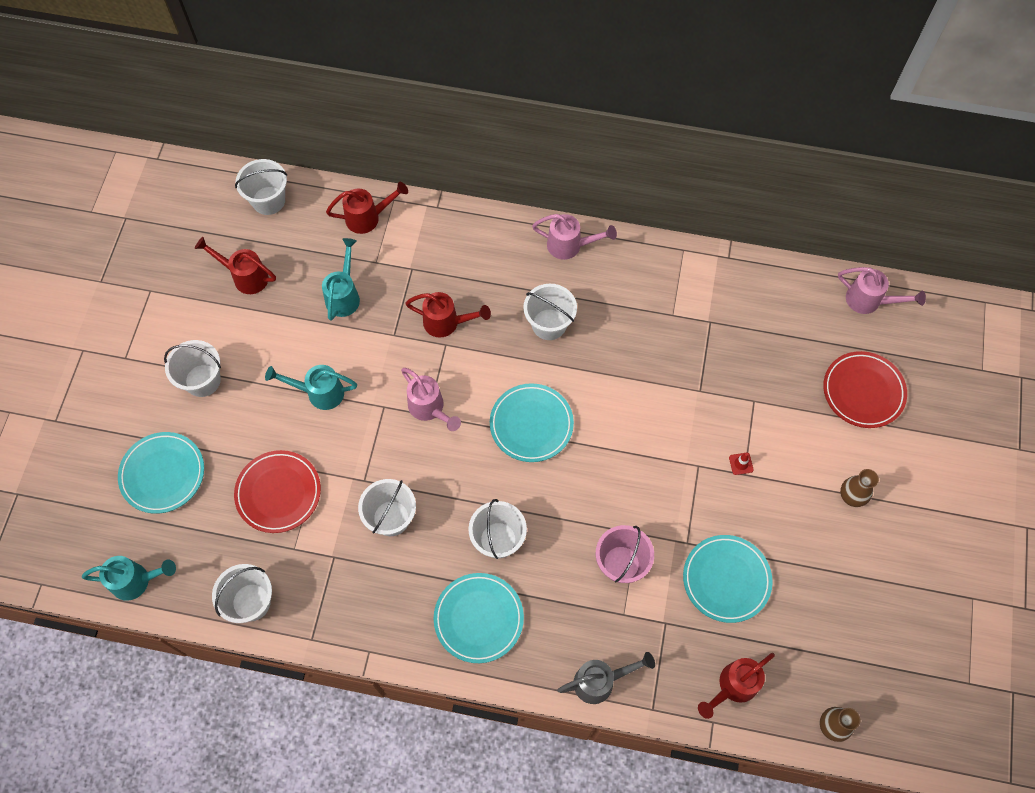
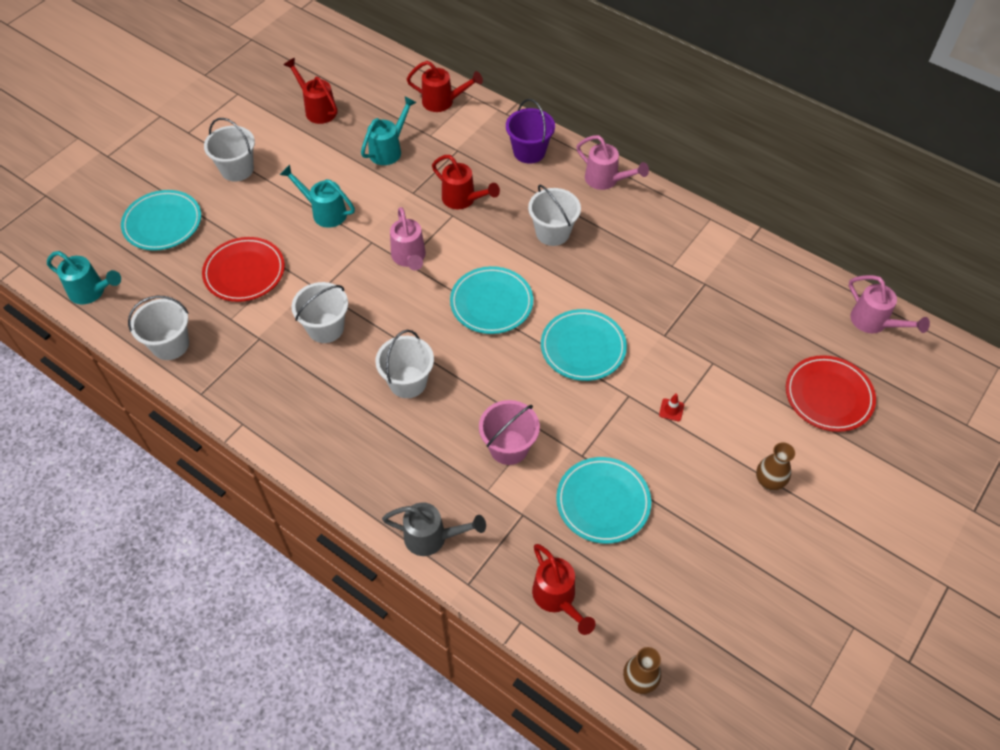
camera: 25 degrees right, 10 degrees down
(268, 200) = (369, 63): white bucket -> none
(478, 618) = (353, 438): turquoise plate -> turquoise plate (583, 348)
(482, 242) = (529, 151): none -> purple bucket
(733, 687) = (557, 599): red watering can -> red watering can turned 105 degrees counterclockwise

